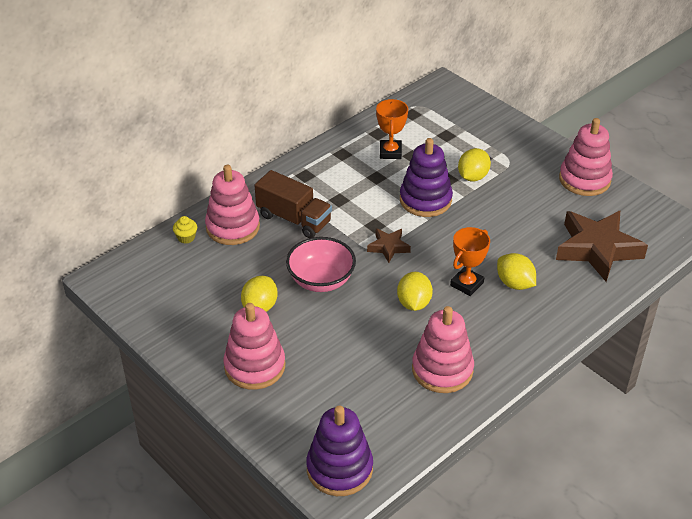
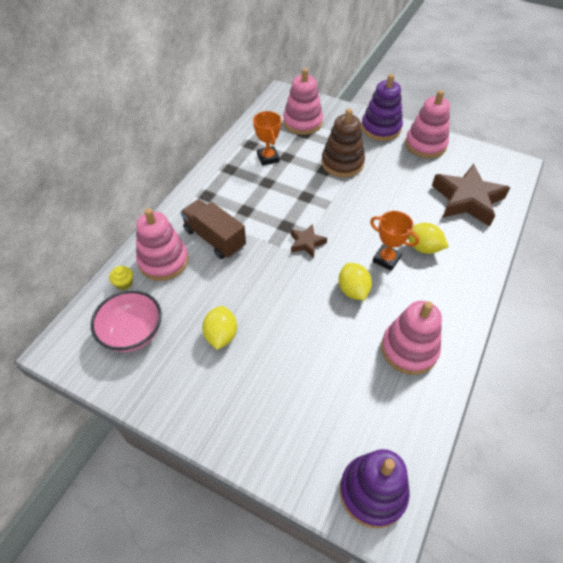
camera: 20 degrees left, 10 degrees up
(255, 366) = (243, 401): pink stacking toy -> pink stacking toy (302, 122)
(294, 219) = (214, 238): brown truck -> brown truck turned 150 degrees counterclockwise
(321, 280) = (264, 291): pink bowl -> pink bowl (133, 333)
(425, 200) = (315, 192): purple stacking toy -> purple stacking toy (381, 128)
(466, 284) = (386, 259): orange trophy -> orange trophy turned 75 degrees counterclockwise
(473, 177) = (342, 163): yellow lemon -> brown stacking toy

